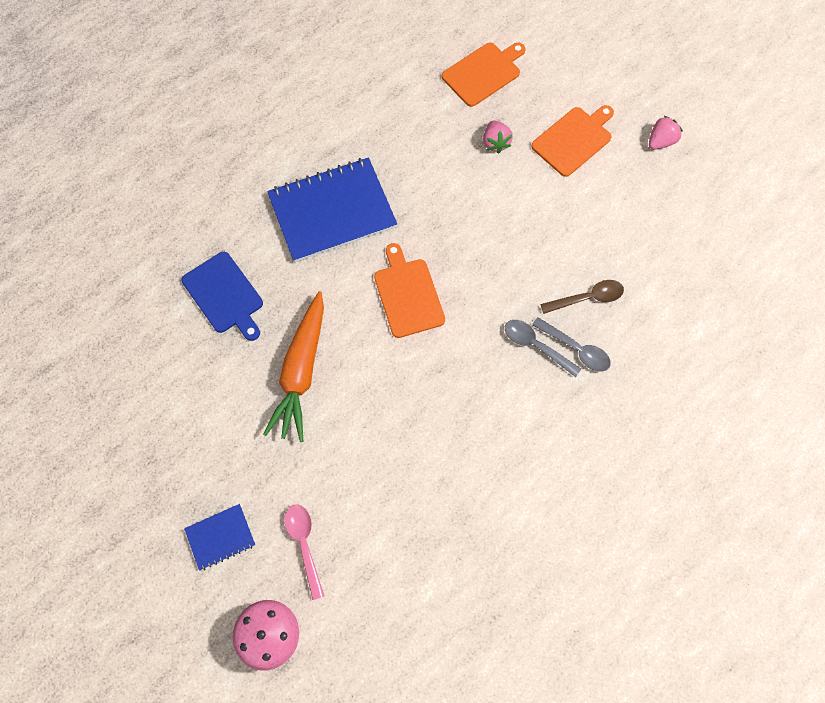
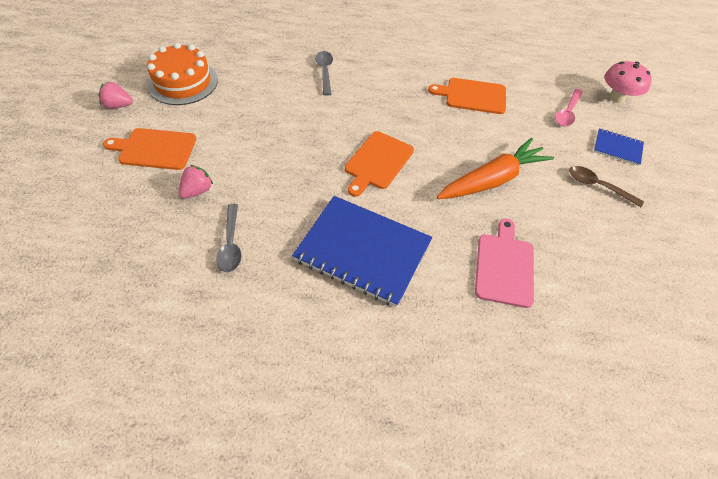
camera: 135 degrees left, 15 degrees down
(224, 295) = (504, 266): blue cutting board -> pink cutting board
(483, 73) = (121, 242): orange cutting board -> orange cutting board (472, 96)
(536, 346) = (342, 87): grey spoon -> grey spoon (231, 244)
(587, 298) = (285, 82): brown spoon -> brown spoon (598, 186)
(659, 209) = (183, 82): none -> orange cake

